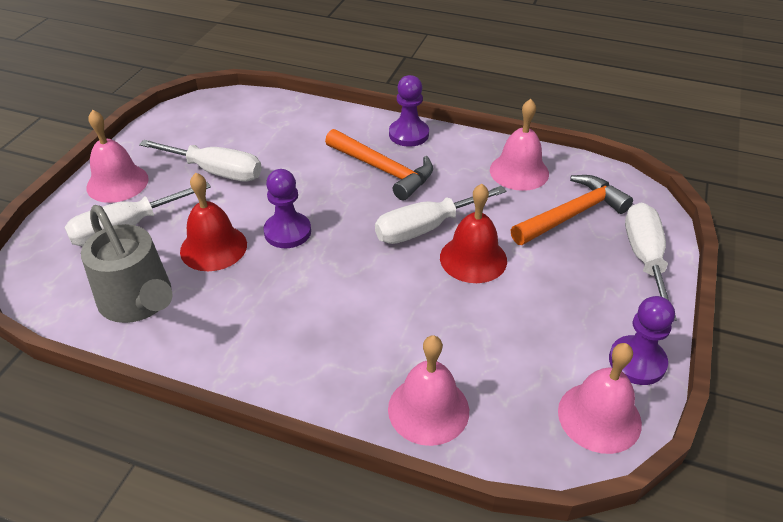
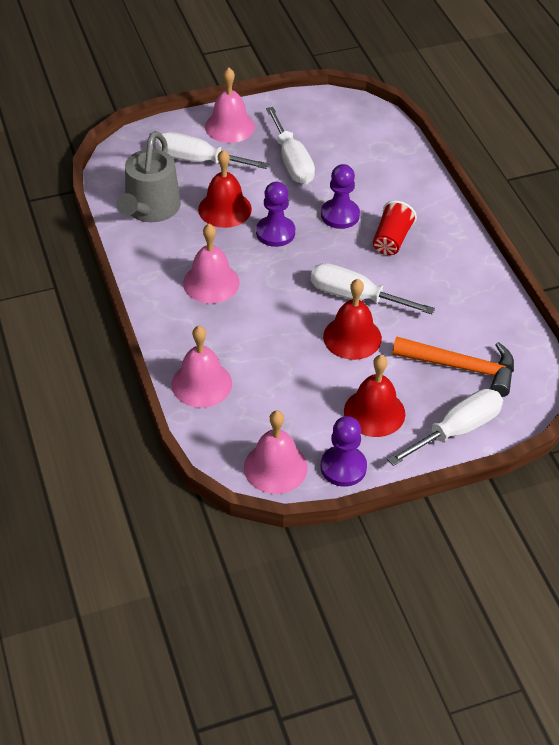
camera: 50 degrees right, 5 degrees up
(383, 170) = (391, 240): orange hammer -> red cup
(408, 134) = (449, 229): purple pawn -> purple pawn (340, 215)
(519, 171) = (479, 313): pink bell -> pink bell (211, 282)
(581, 298) = (374, 412): none -> red bell

